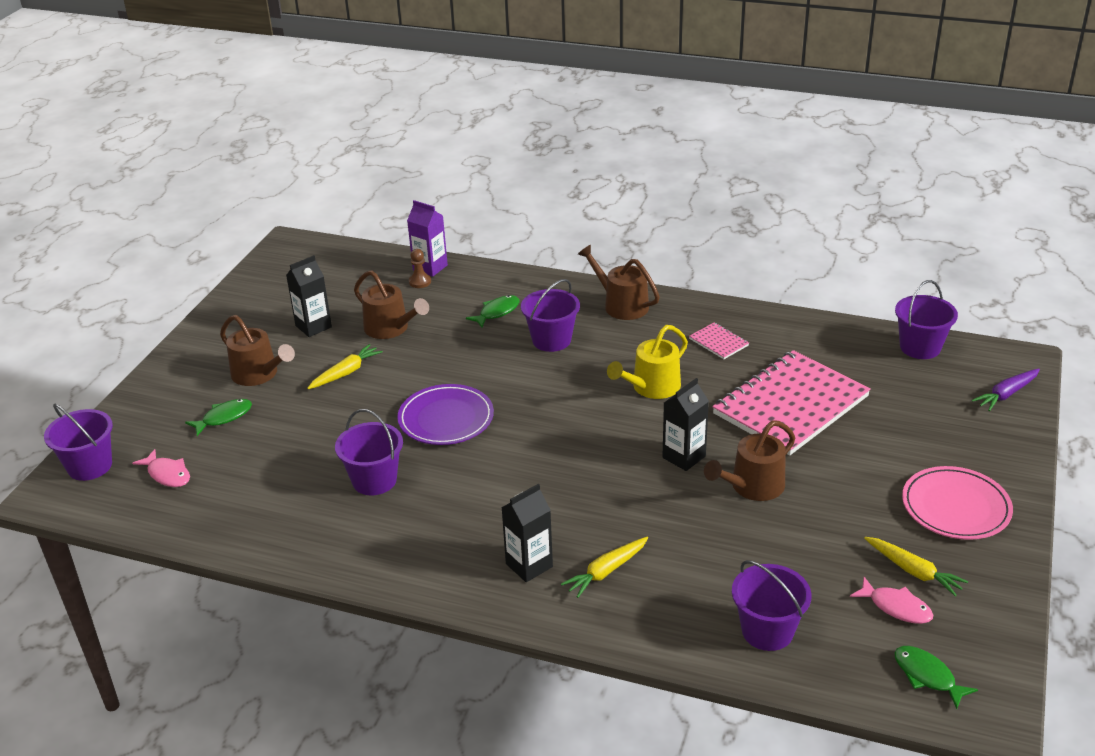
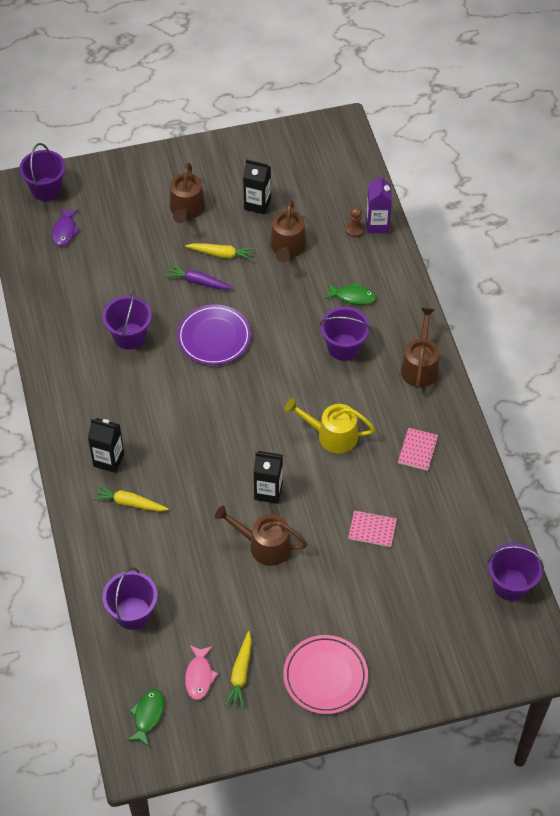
camera: 55 degrees right, 20 degrees up
(167, 474) = (65, 231): pink fish -> purple fish
(224, 417) = (133, 222): green fish -> none
(791, 405) = (372, 529): pink notebook -> pink notebook, size x0.40
(1006, 394) = (488, 665): purple carrot -> purple carrot (198, 282)

